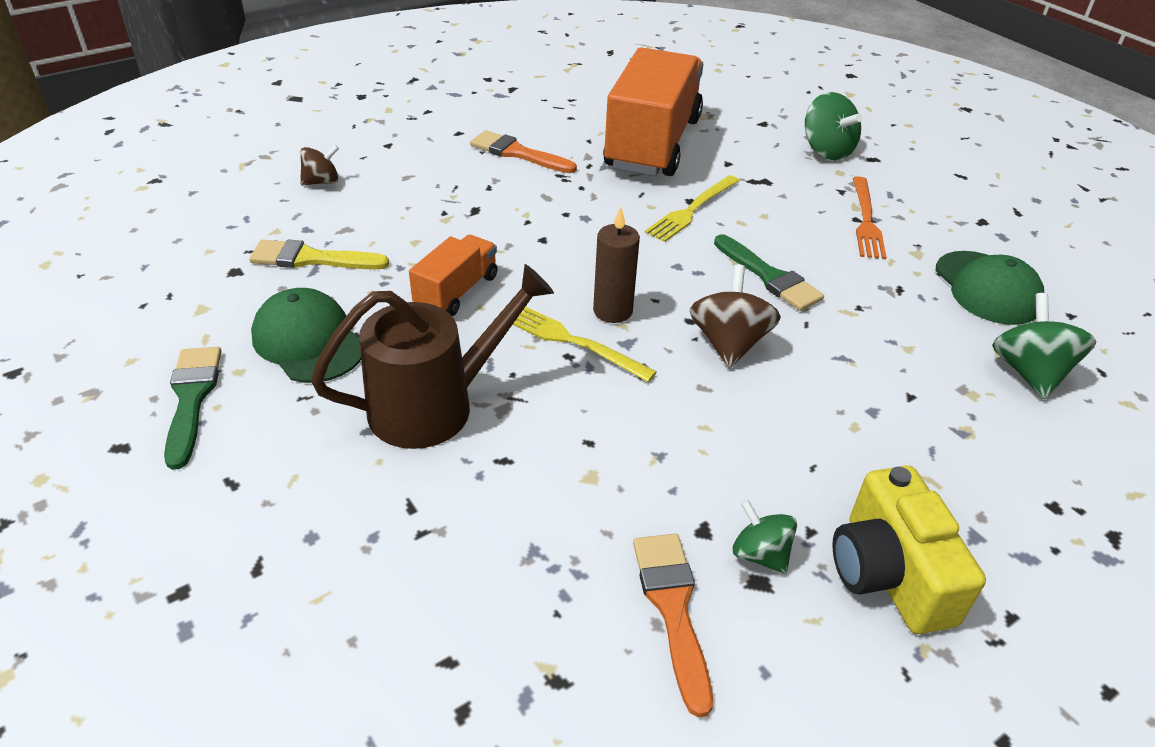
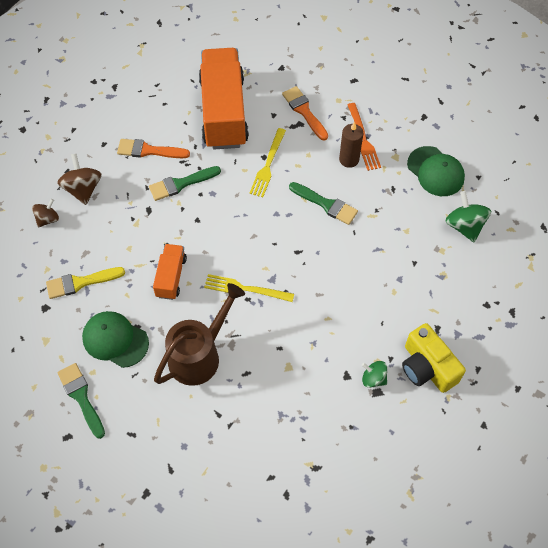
camera: 20 degrees left, 20 degrees up
(543, 196) = (181, 184): none -> green brush
(612, 311) = (256, 260): brown candle -> brown candle (349, 159)
(672, 608) = (347, 418): orange brush -> orange brush (304, 111)
(729, 343) = (321, 260): brown spinning top -> brown spinning top (83, 189)
(826, 151) = (325, 82): green spinning top -> none

